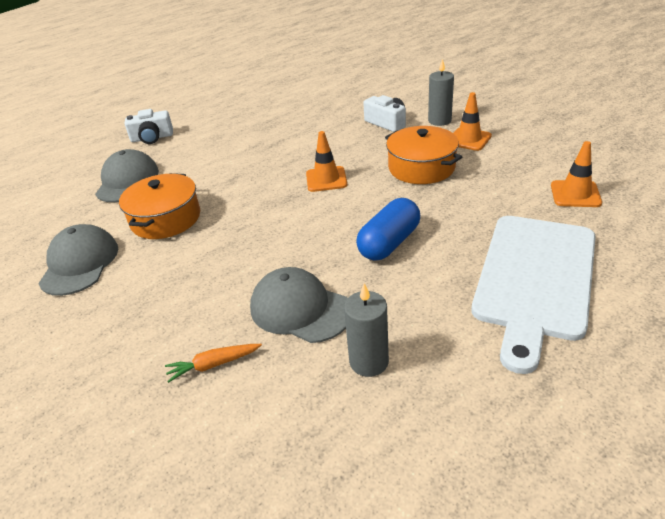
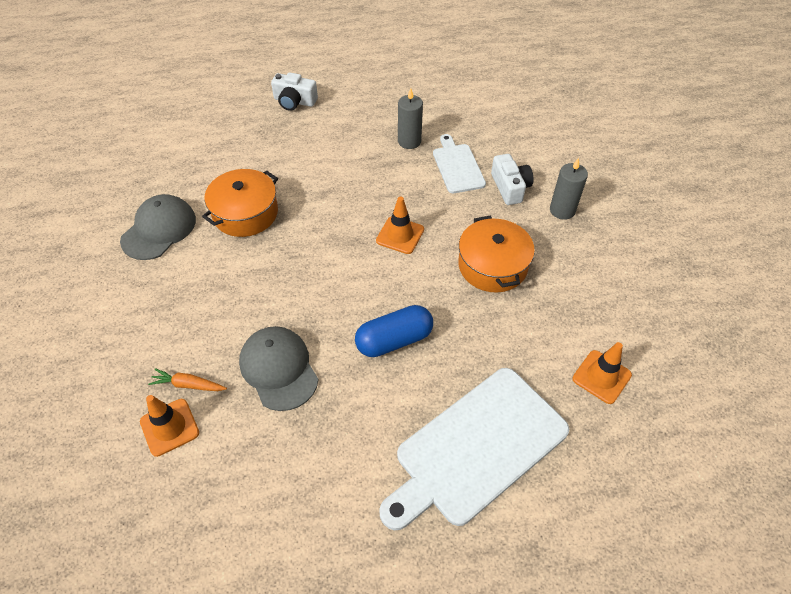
camera: 25 degrees right, 15 degrees up
(127, 181) = (243, 150): grey cap -> none
(333, 126) = (457, 166): none -> white cutting board
(369, 361) = (290, 447): grey candle -> grey candle (409, 141)
(468, 139) = (567, 251): orange traffic cone -> orange traffic cone (169, 427)

